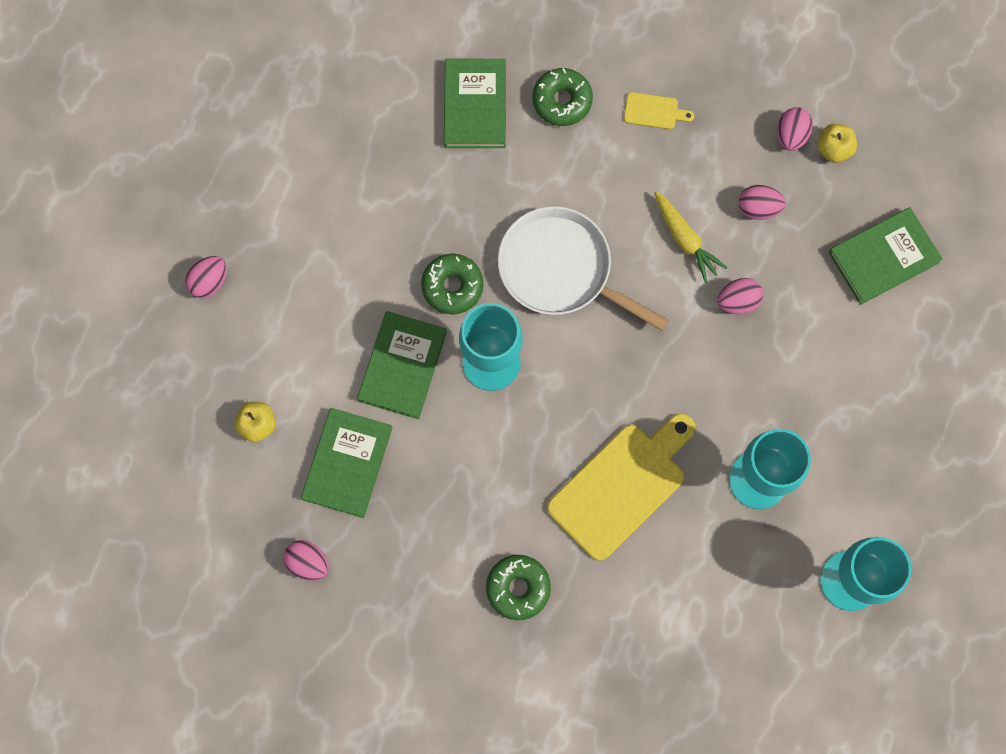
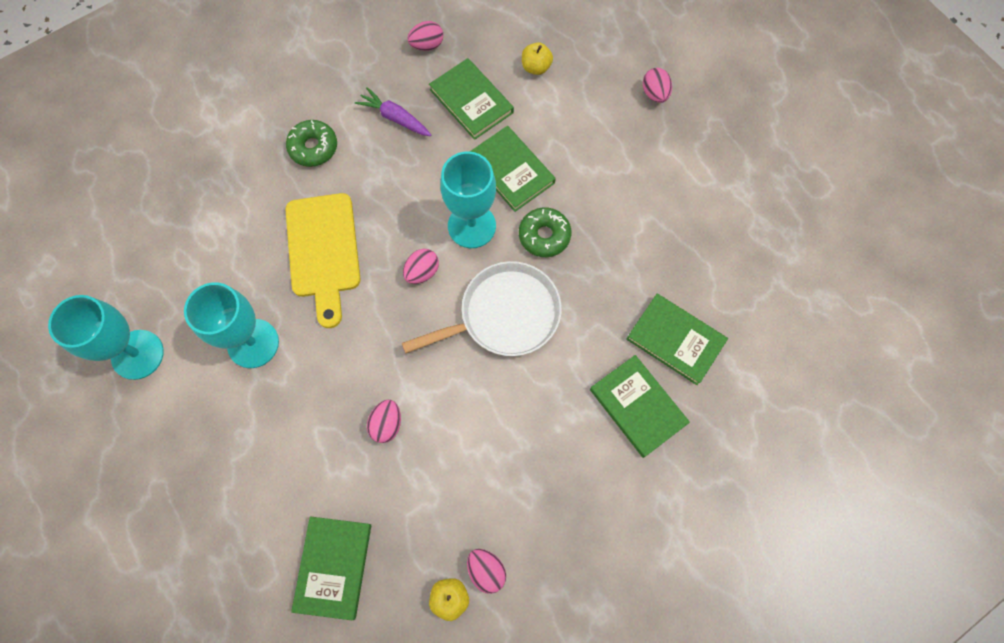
camera: 125 degrees right, 5 degrees down
(423, 529) = (395, 118): none -> purple carrot
(562, 101) = (637, 406): green donut -> green book
(654, 111) = (582, 472): yellow cutting board -> none
(685, 239) = (462, 420): yellow carrot -> none
(758, 208) = (446, 495): pink egg -> pink egg (422, 272)

